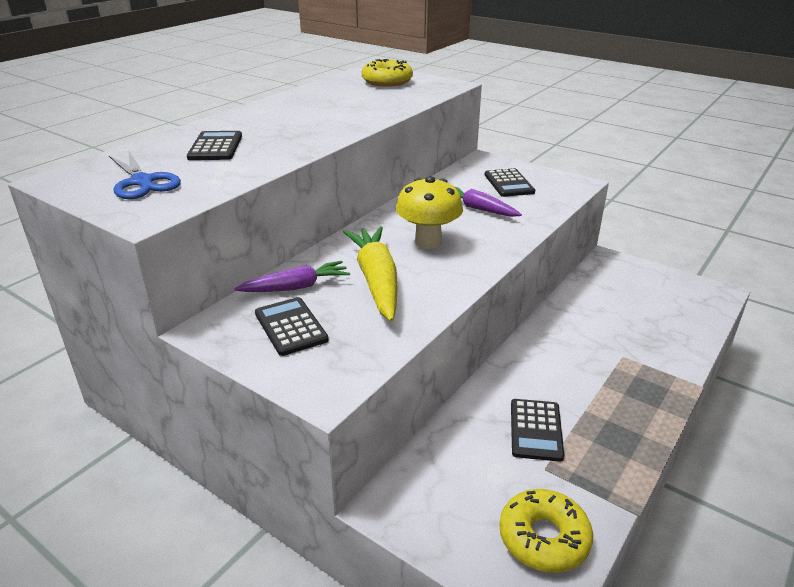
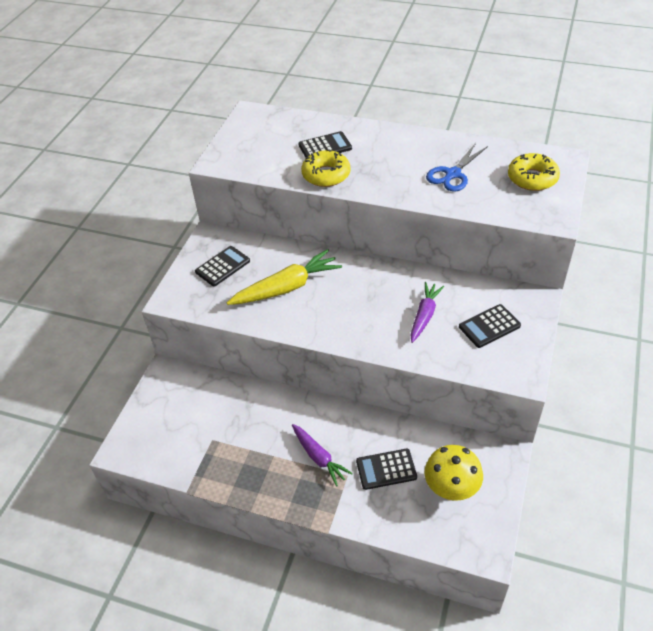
camera: 75 degrees right, 15 degrees up
(142, 182) = (258, 143): blue scissors -> blue scissors (452, 174)
(296, 287) = (265, 254): purple carrot -> purple carrot (319, 457)
(428, 242) = (352, 299): yellow mushroom -> yellow mushroom (451, 489)
(536, 430) = (245, 430): black calculator -> black calculator (386, 469)
(543, 538) = (158, 446): yellow donut -> yellow donut (326, 175)

